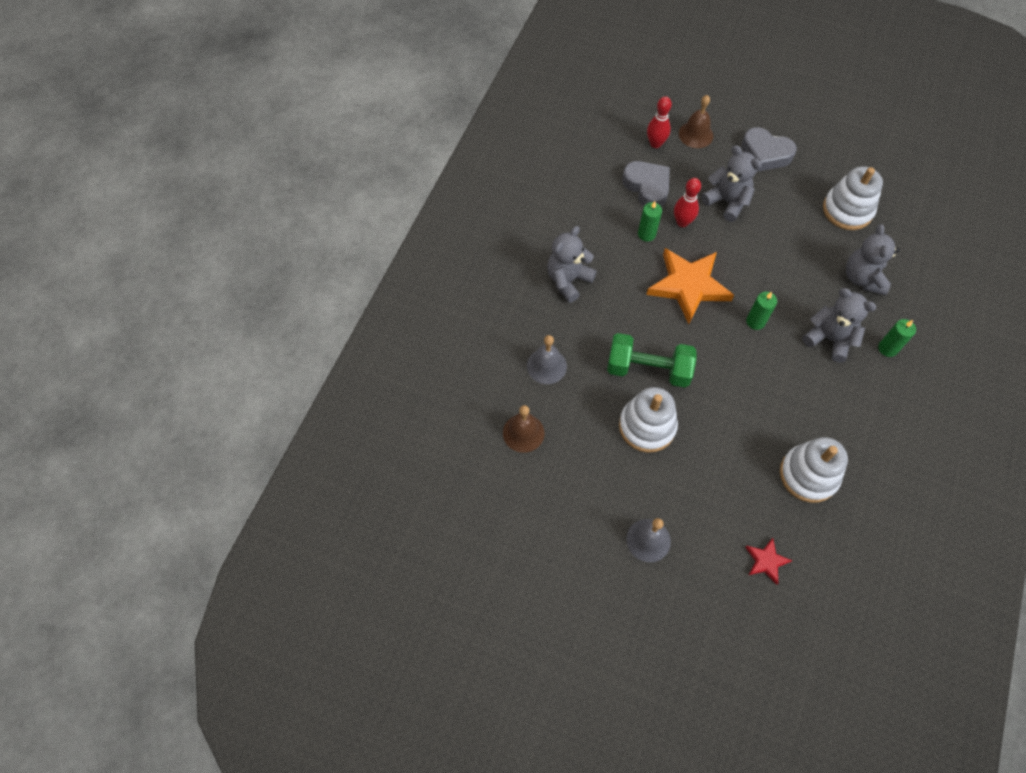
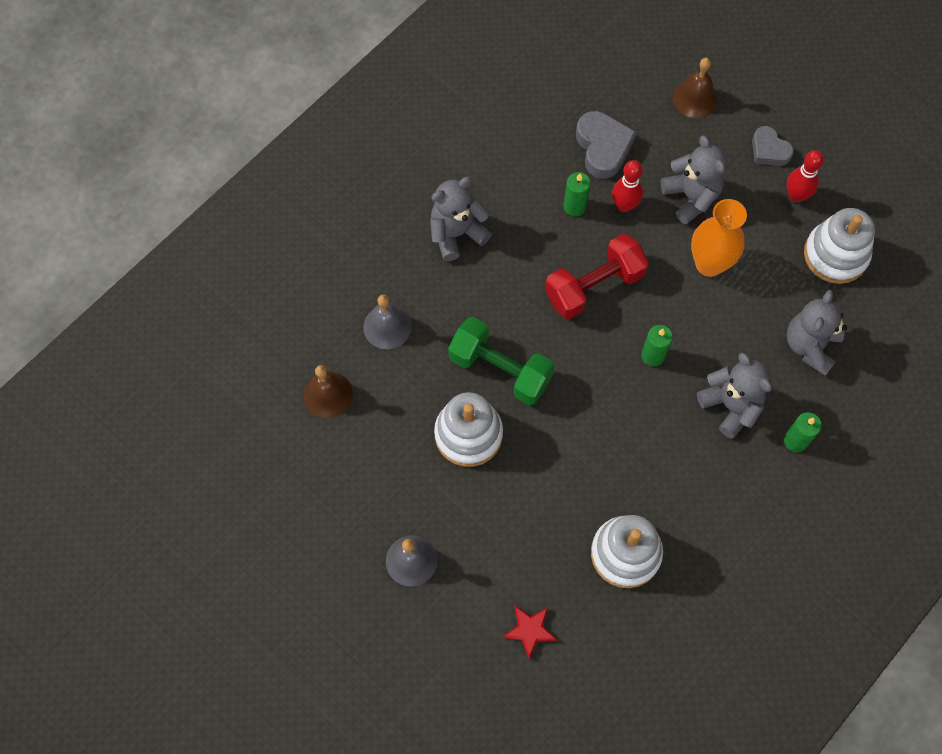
camera: 20 degrees right, 5 degrees up
(655, 144) = (639, 95): red bowling pin -> red bowling pin (796, 196)
(688, 286) = (594, 286): orange star -> red dumbbell
(763, 244) = (709, 264): none -> orange vase
(765, 154) = (769, 150): grey heart -> grey heart, size x0.65

